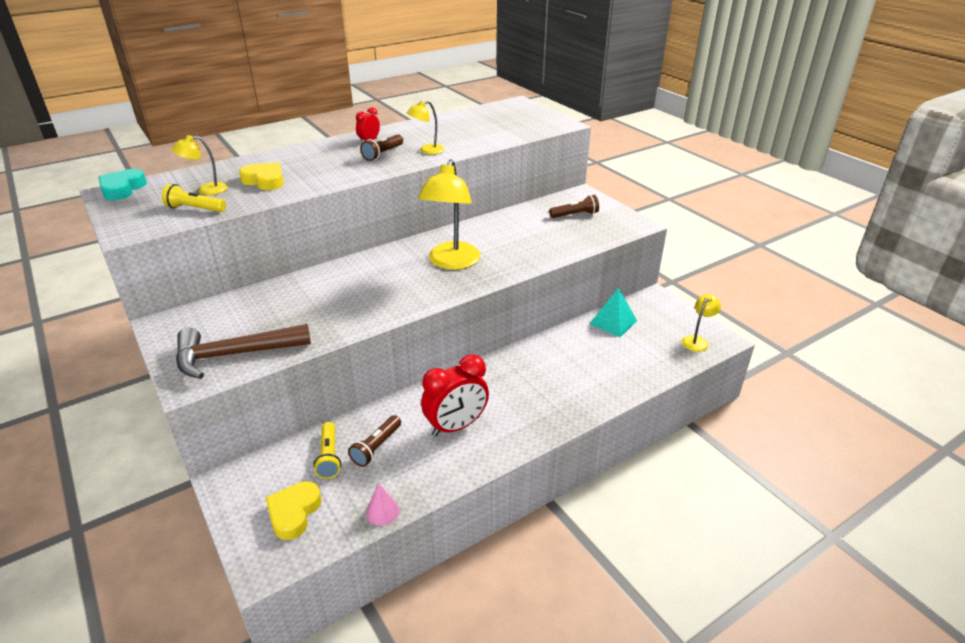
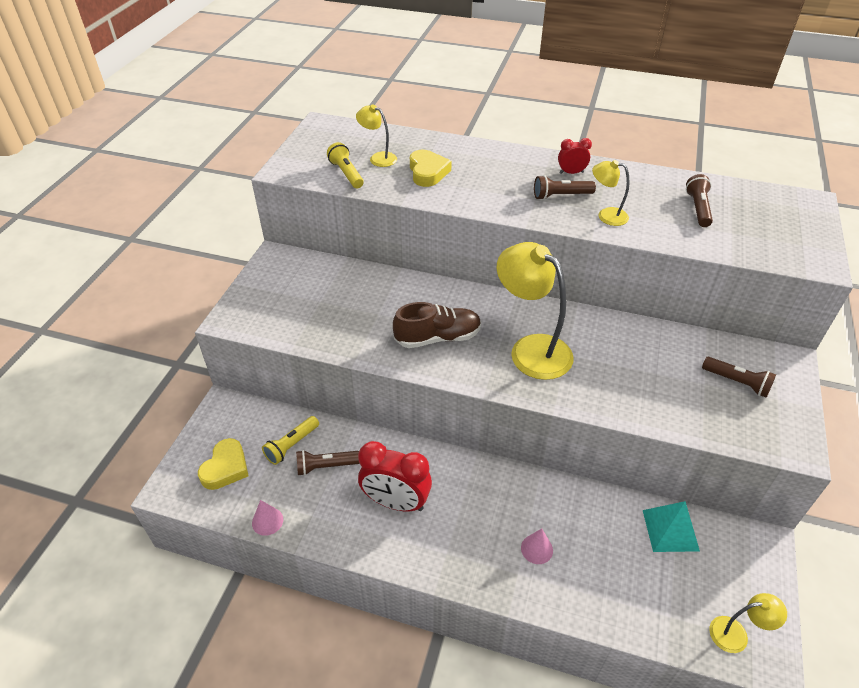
camera: 50 degrees right, 10 degrees up
(122, 189) = (332, 125): turquoise heart -> none
(234, 355) = (278, 317): brown hammer -> none
(294, 512) = (226, 468): yellow heart -> yellow heart turned 135 degrees clockwise
(383, 292) = (438, 338): none -> brown shoe
(451, 262) = (531, 349): yellow lamp -> yellow lamp turned 75 degrees clockwise
(470, 127) = (698, 208): none -> brown flashlight
(568, 381) = (536, 549): none -> pink cone

